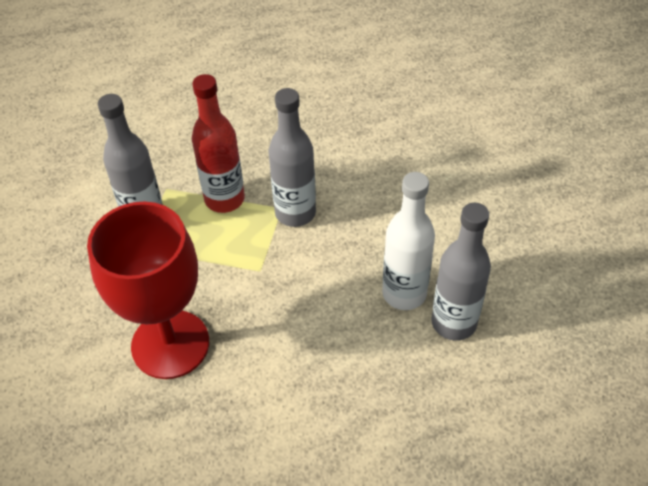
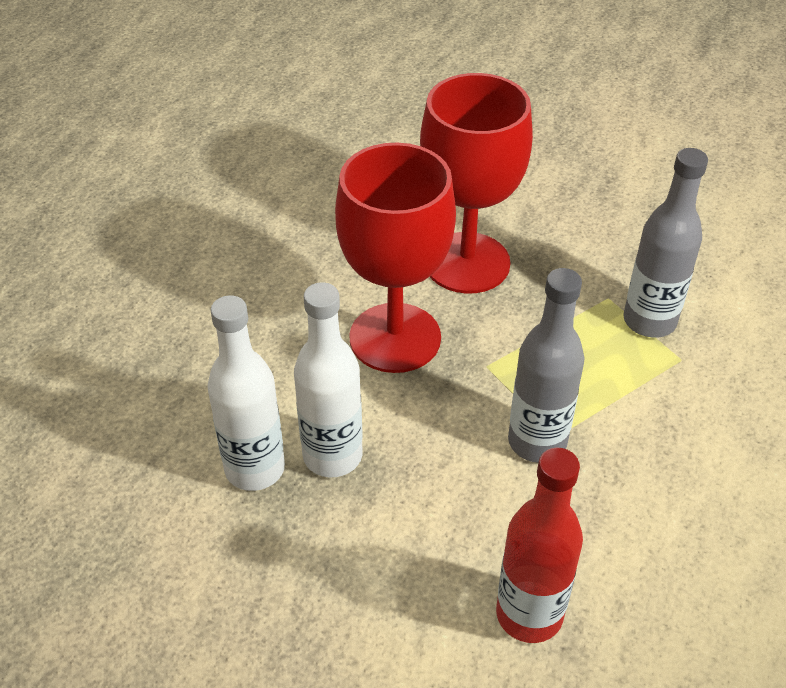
camera: 130 degrees right, 5 degrees down
(224, 199) = (617, 395): red bottle -> red bottle (529, 614)
(283, 332) = (395, 338): none -> red goblet
(453, 323) = (255, 469): grey bottle -> white bottle

